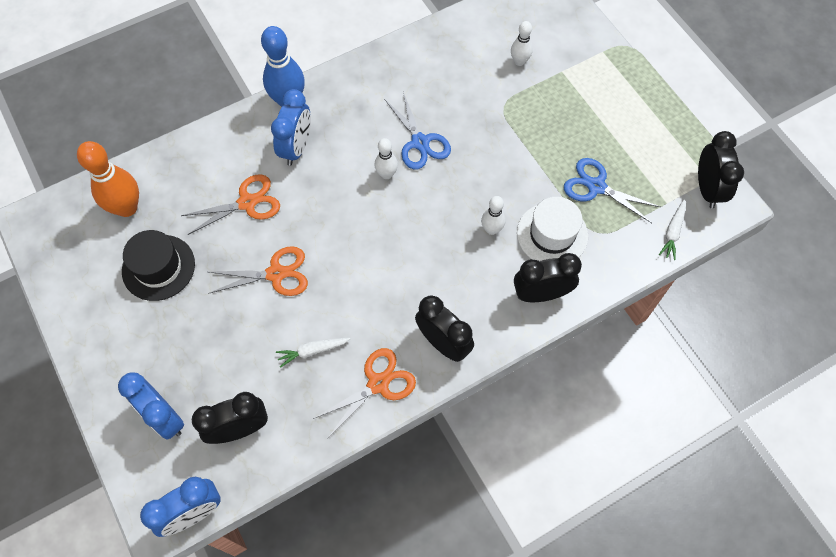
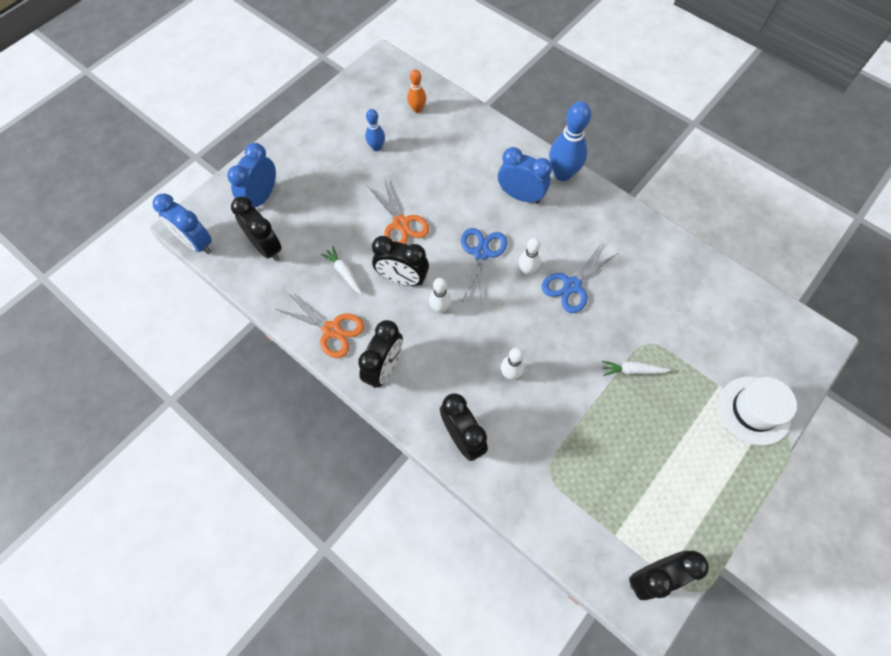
camera: 70 degrees right, 0 degrees up
(127, 208) = (417, 109): orange bowling pin -> orange bowling pin, size x0.55
(158, 267) = (376, 147): black hat -> blue bowling pin
(247, 203) = (454, 181): orange scissors -> none
(296, 148) = (520, 196): blue clock -> blue clock turned 150 degrees counterclockwise
(346, 294) = (402, 279): none -> black clock
(519, 61) = (707, 342): white bowling pin -> white bowling pin (440, 308)
(552, 234) = (528, 429): white hat -> white hat (754, 410)
(596, 187) = (600, 457): blue scissors -> blue scissors (481, 253)
(673, 232) = (583, 550): white carrot -> white carrot (632, 370)

